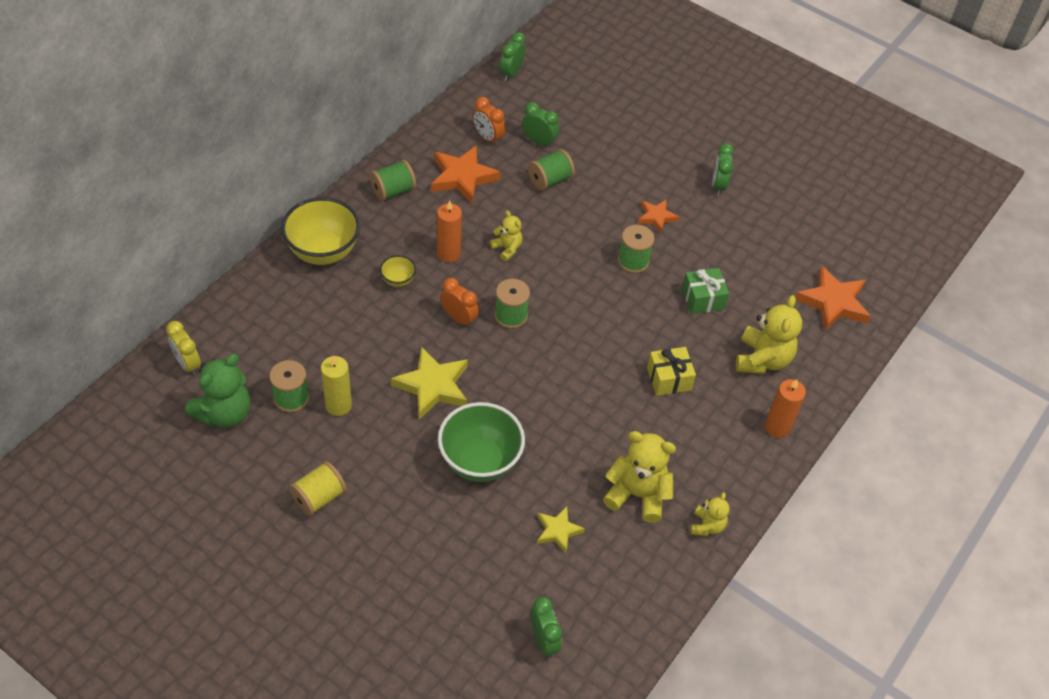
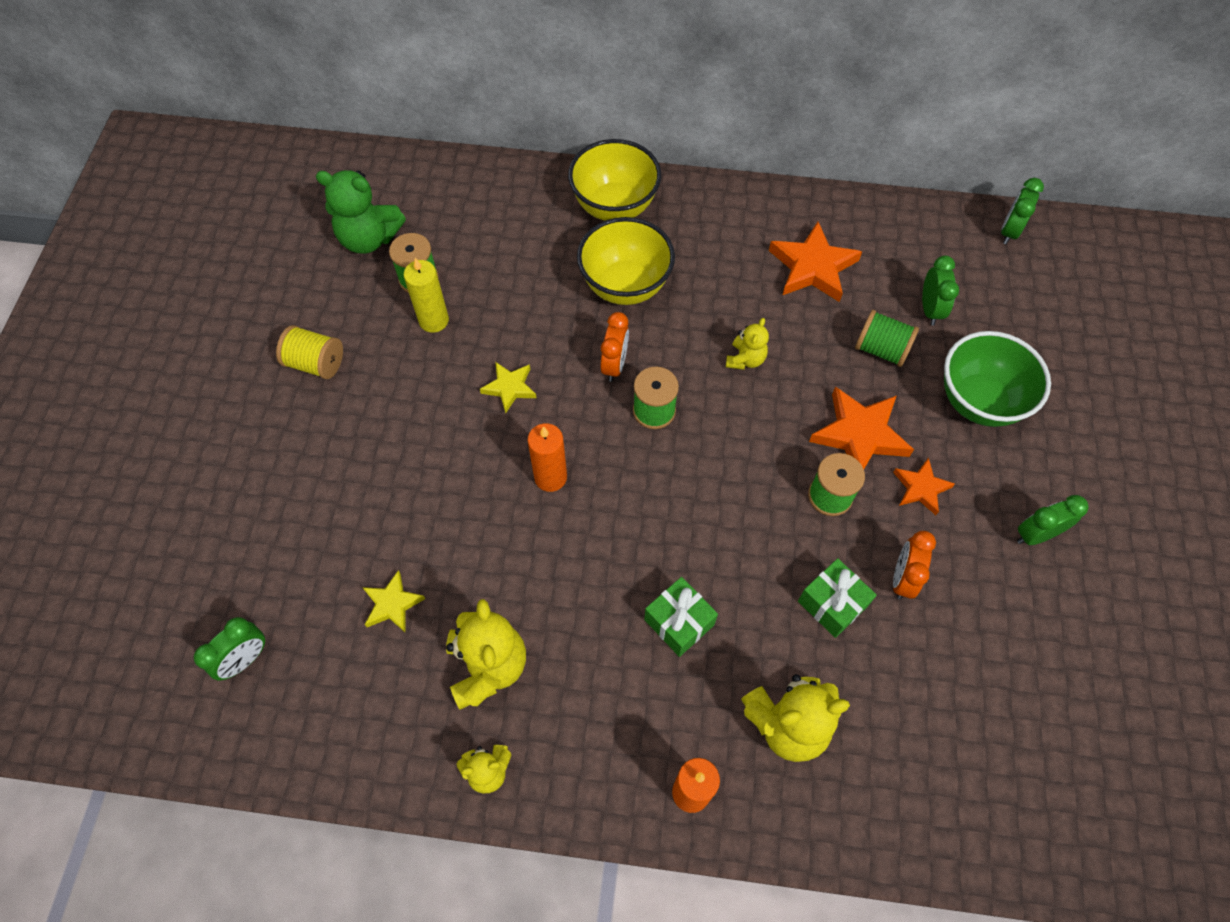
camera: 65 degrees right, 10 degrees up
(187, 364) = (407, 181): yellow clock -> none
(393, 191) = (741, 218): green spool -> none
(398, 280) = (625, 286): yellow bowl -> yellow bowl, size x2.16
(433, 386) = (509, 388): yellow star -> yellow star, size x0.58
(448, 253) = (696, 310): orange candle -> orange candle (550, 477)
(480, 461) = (439, 481): green bowl -> green bowl (978, 401)
(488, 138) = (890, 260): orange clock -> orange clock (902, 578)
(511, 73) = (1009, 231): green clock -> green clock turned 60 degrees counterclockwise
(669, 379) = (679, 622): yellow gift -> green gift
(833, 302) = (955, 777): orange star -> orange star (859, 435)

